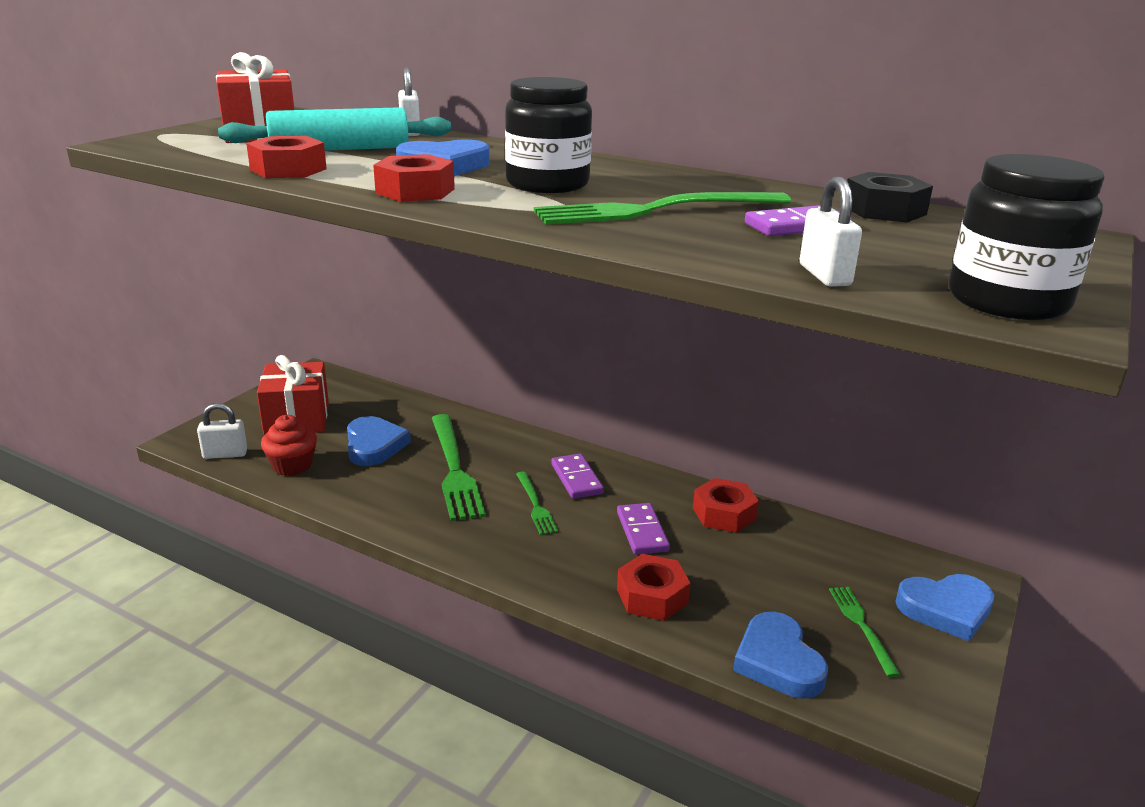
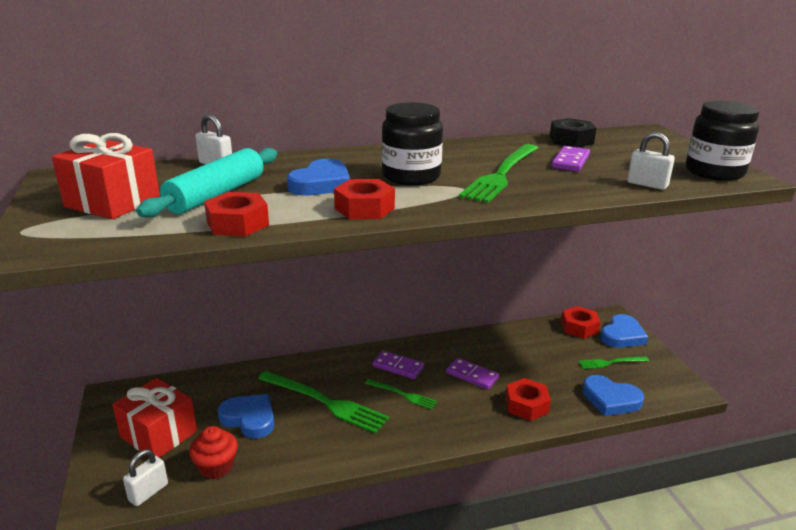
camera: 45 degrees left, 0 degrees up
(724, 514) = (489, 343): red nut -> red nut (579, 327)
(862, 626) = (611, 362): green fork -> green fork turned 45 degrees counterclockwise

